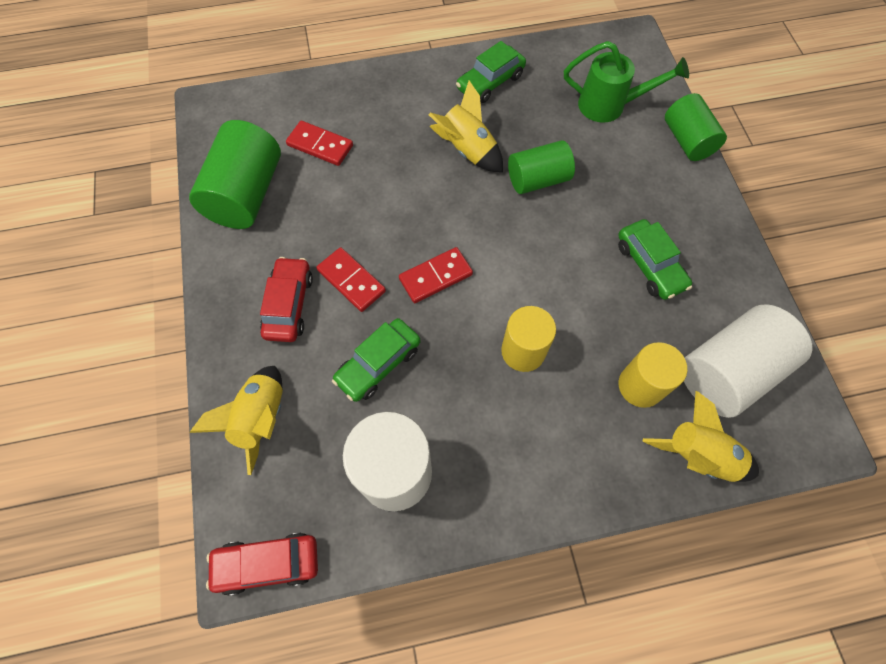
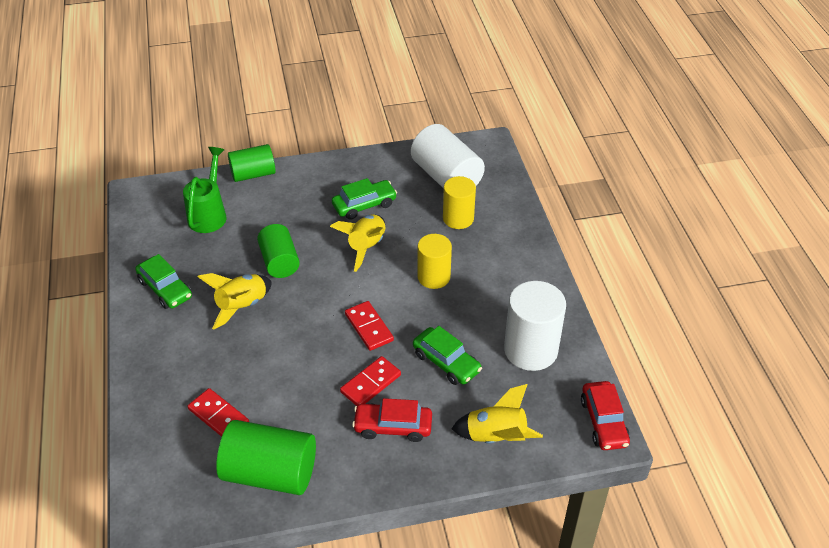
camera: 90 degrees left, 20 degrees down
(320, 145) = (218, 416): red domino -> red domino turned 75 degrees counterclockwise
(698, 455) = (504, 197): yellow rocket -> yellow rocket (366, 247)

